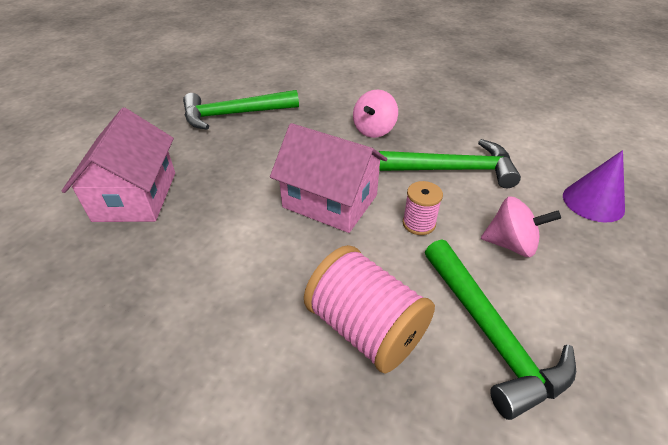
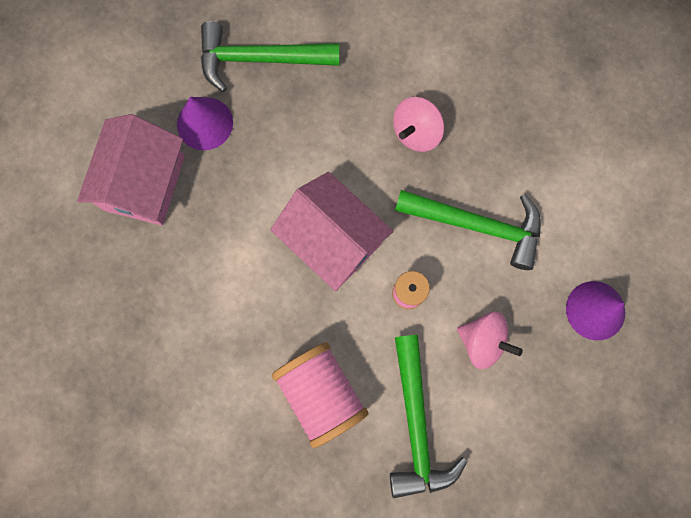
camera: 15 degrees right, 35 degrees up
(192, 152) = (205, 123): none -> purple cone

